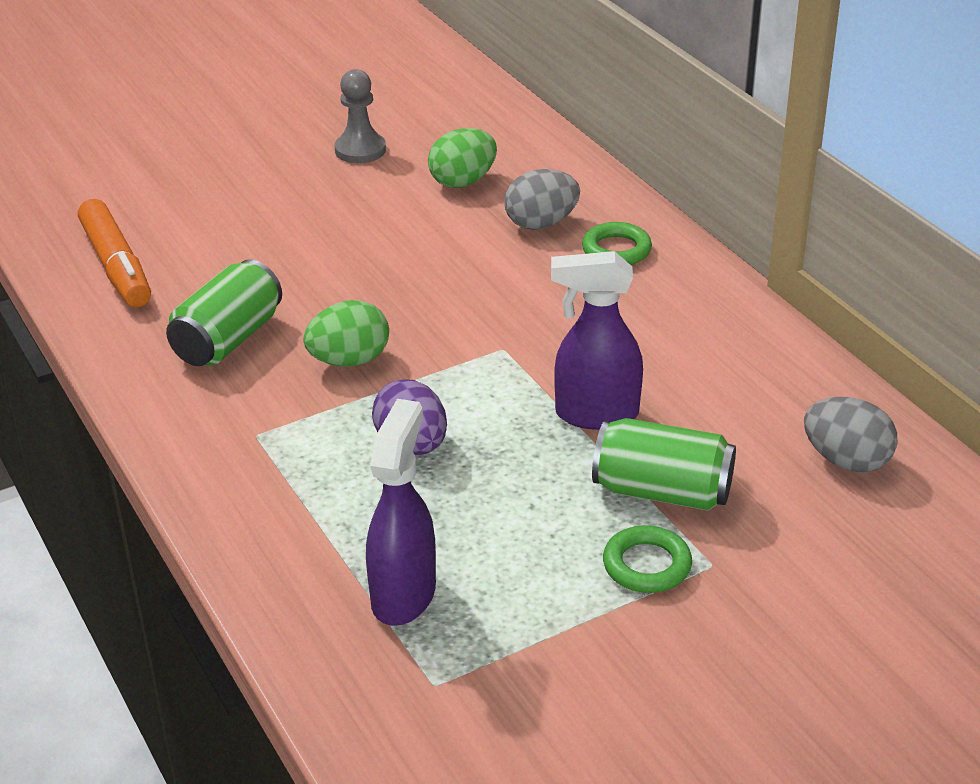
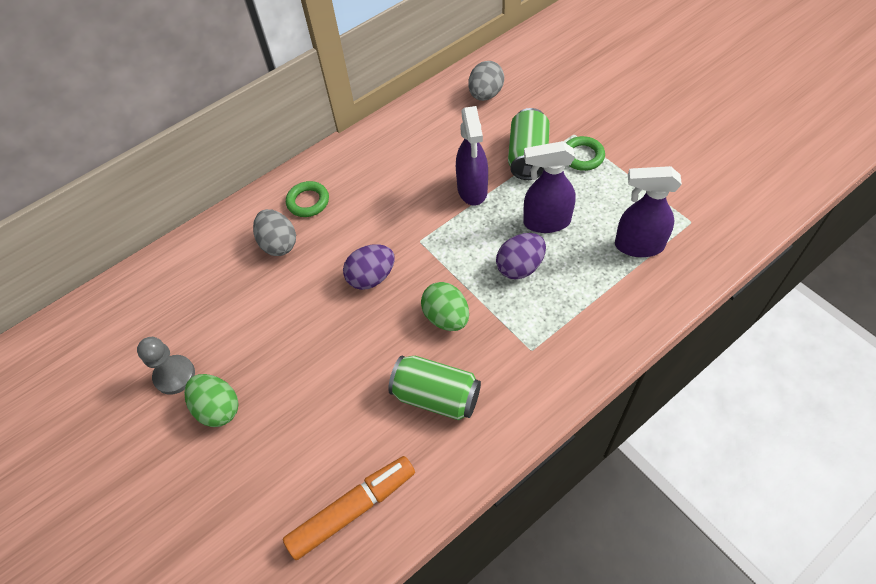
camera: 95 degrees left, 20 degrees up
(449, 299) = (371, 277): none -> purple egg
(463, 182) = (224, 298): green egg -> green egg (218, 408)
(496, 489) = (546, 222): none -> purple spray bottle

